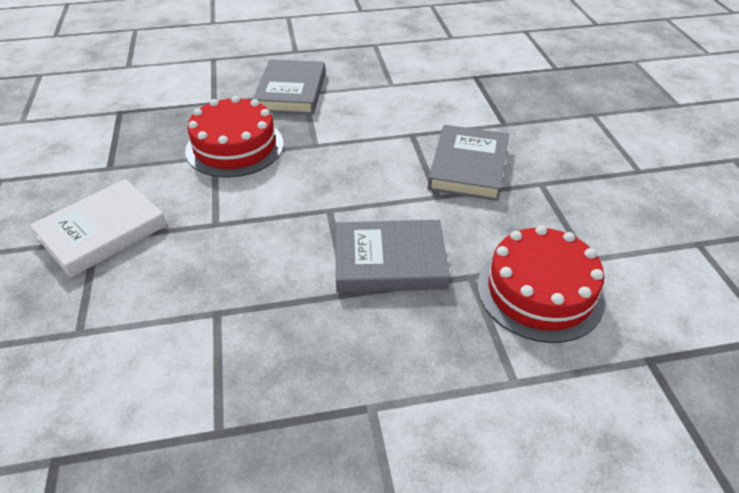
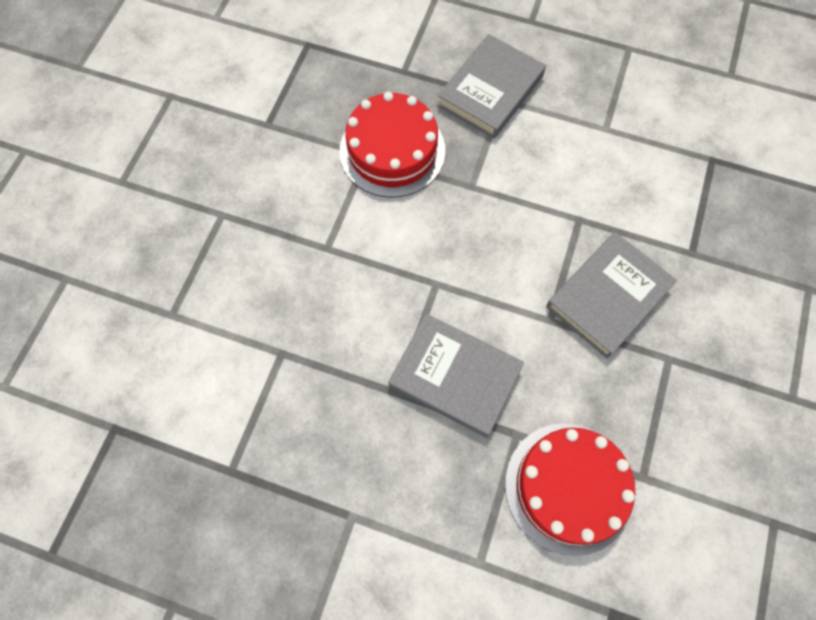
camera: 30 degrees right, 25 degrees up
(102, 231) = (230, 208): white book -> none

